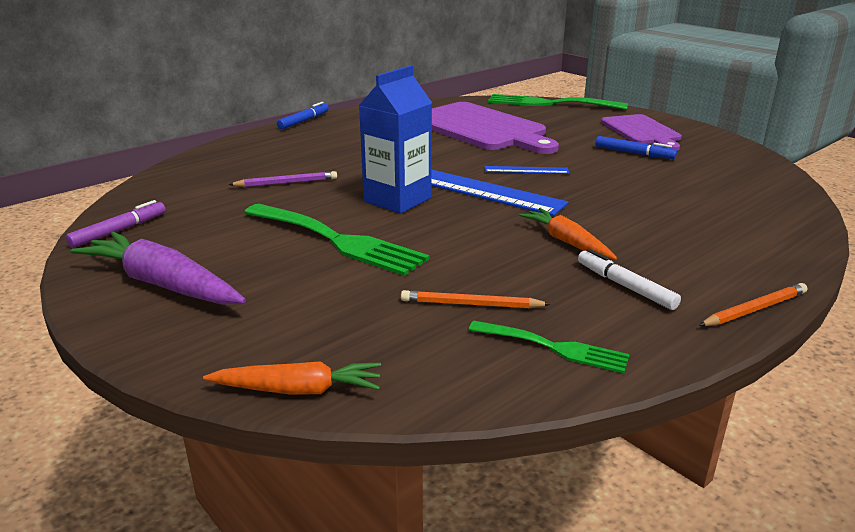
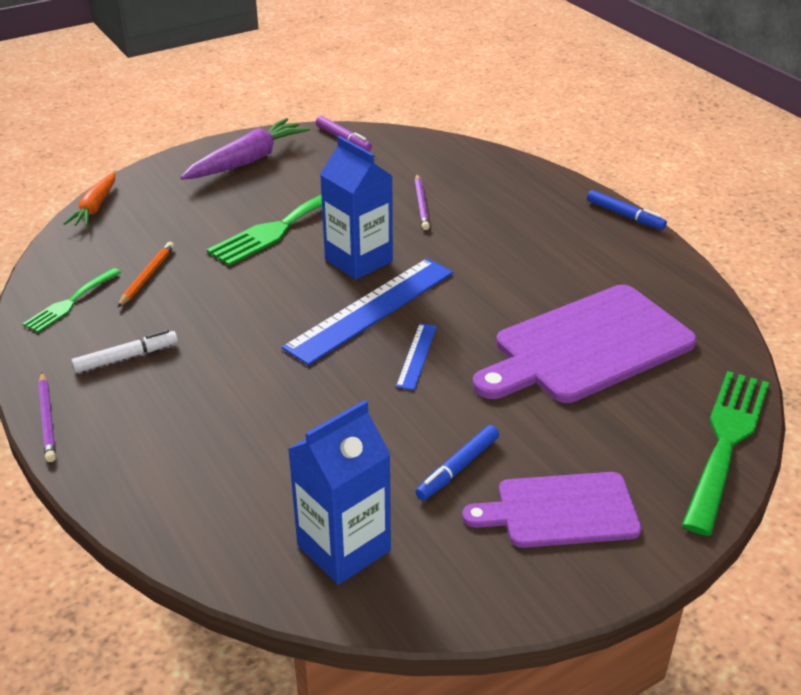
camera: 100 degrees right, 10 degrees up
(566, 242) = (222, 344): orange carrot -> none
(738, 175) = (344, 548): none -> blue carton
(754, 309) = (47, 419): orange pencil -> purple pencil

